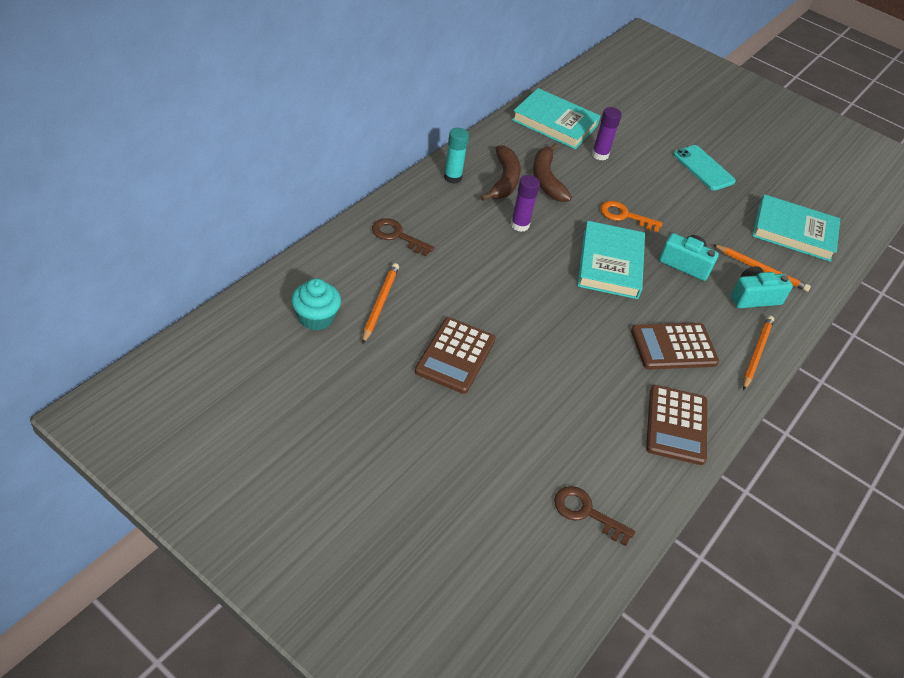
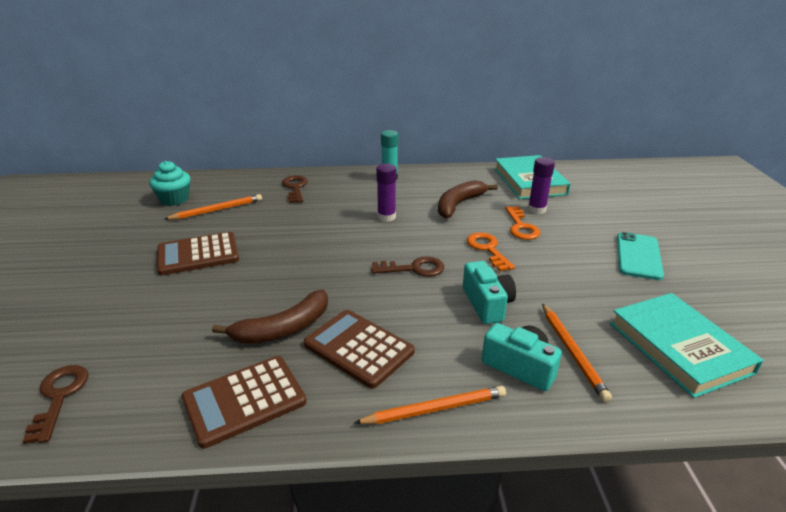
camera: 55 degrees right, 15 degrees down
(504, 180) = (424, 192): brown banana -> brown banana (283, 328)
(610, 264) = (414, 268): turquoise book -> brown key
(614, 180) = (521, 227): none -> orange key

